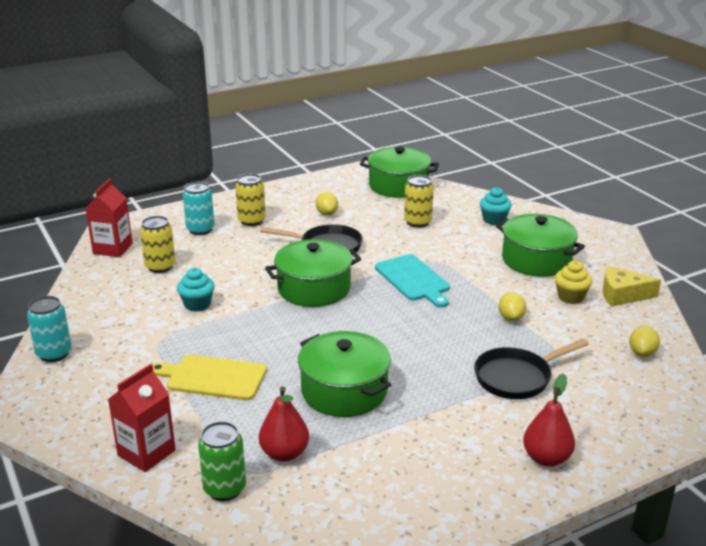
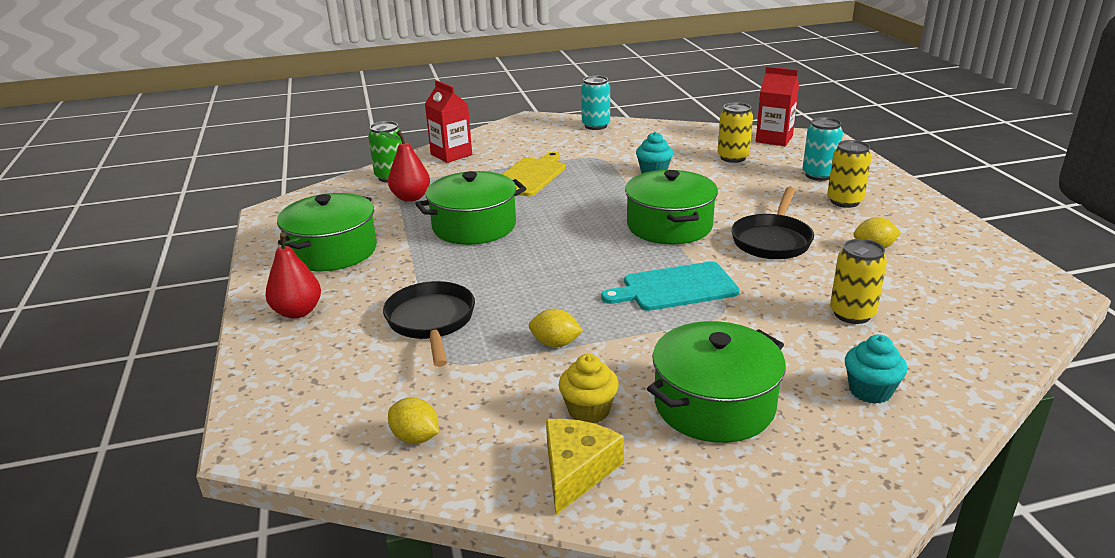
camera: 105 degrees right, 0 degrees up
(398, 186) = (997, 315): green pot -> green pot (333, 251)

